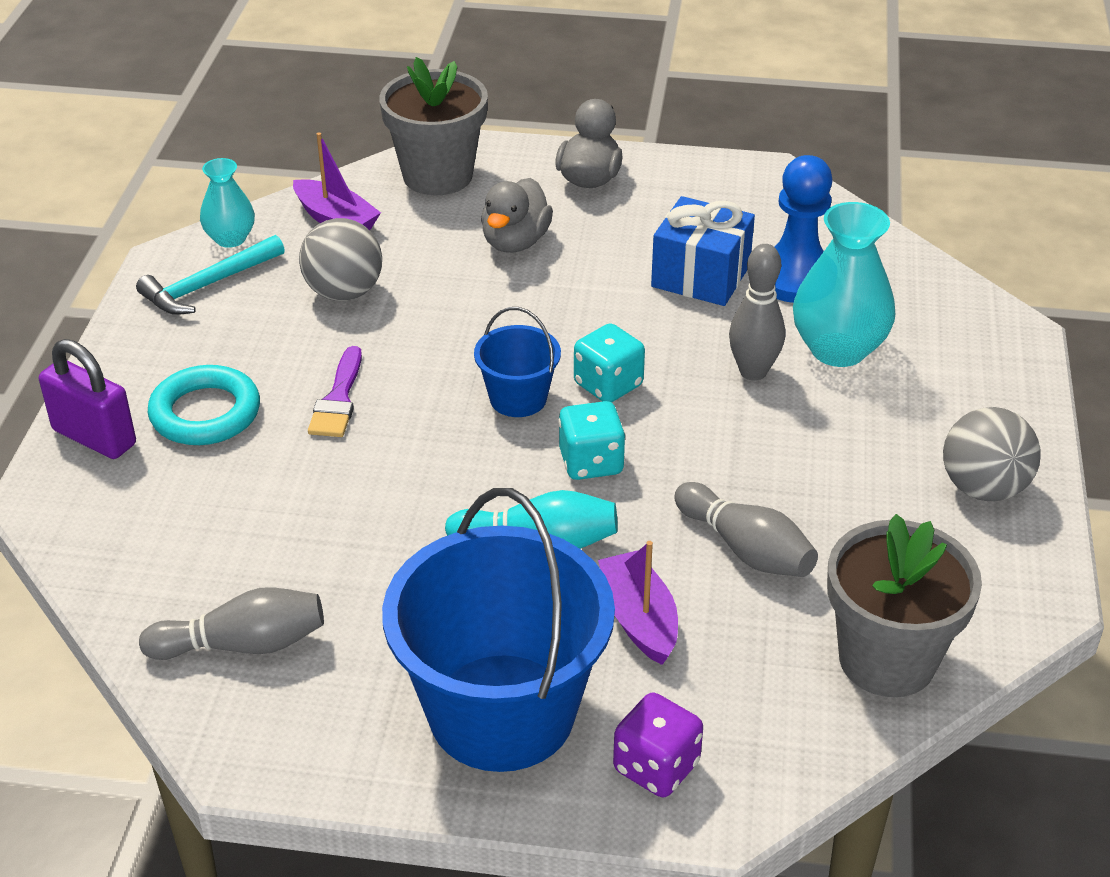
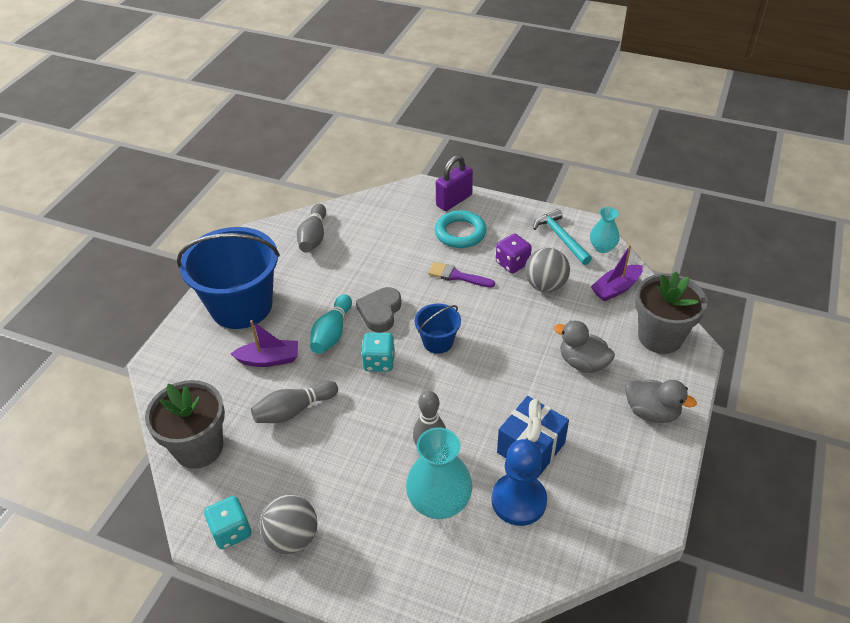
camera: 105 degrees right, 5 degrees up
(463, 485) = (380, 312): none -> grey heart
(608, 385) = (438, 381): turquoise dice -> turquoise dice (231, 531)
(656, 767) = (188, 348): purple dice -> purple dice (512, 263)

